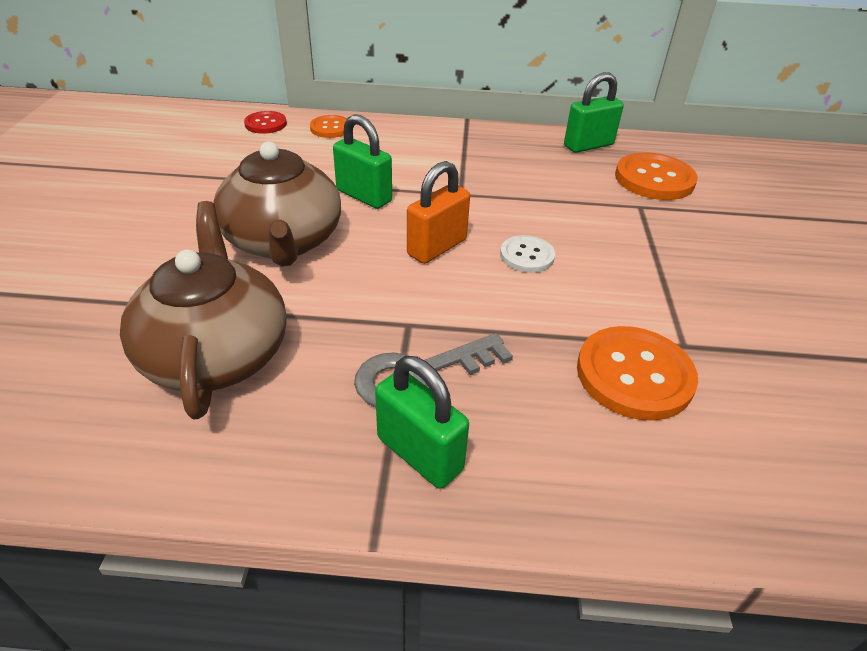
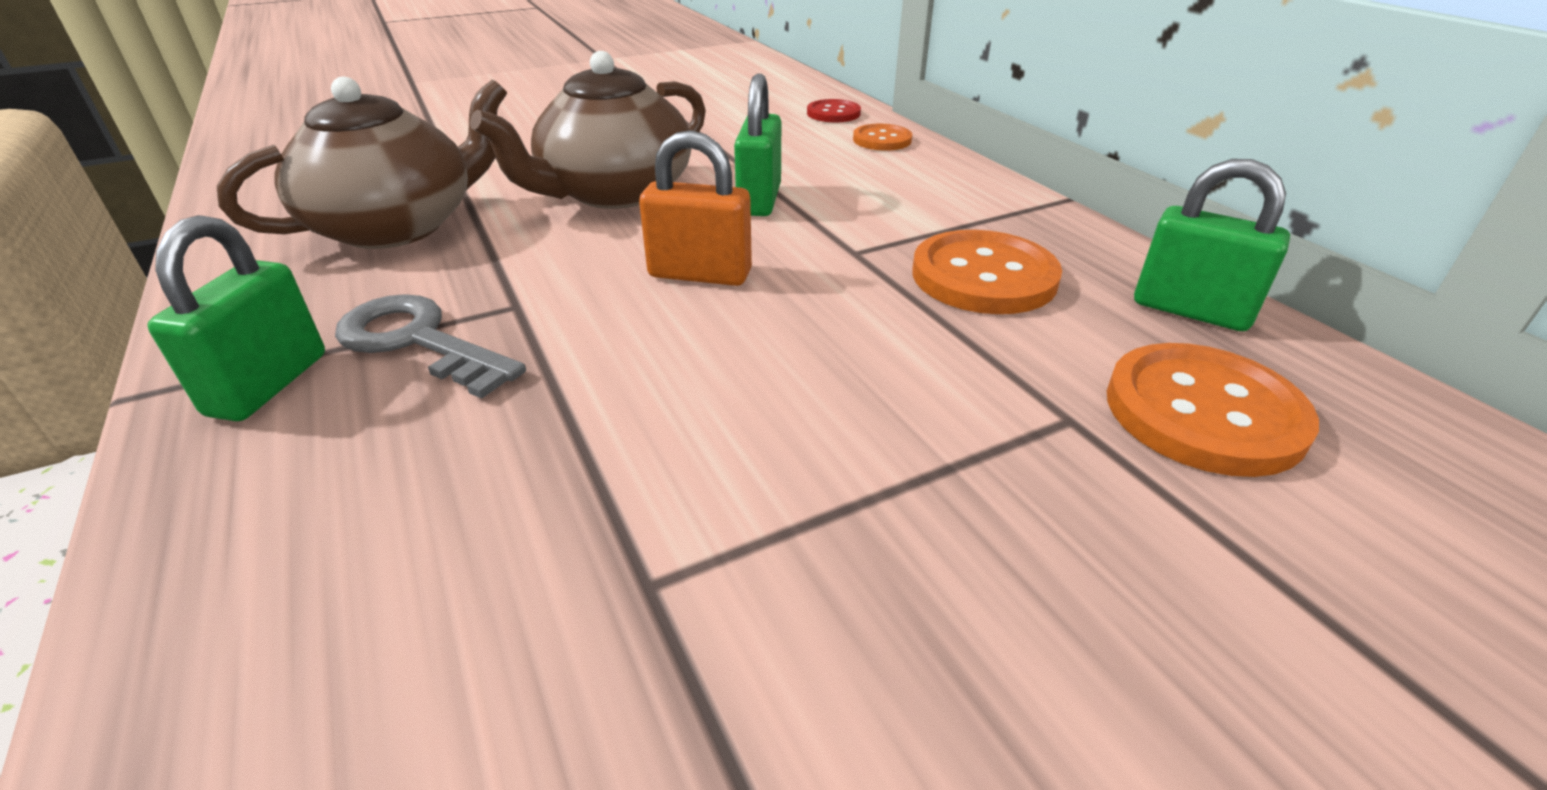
camera: 60 degrees right, 5 degrees down
(527, 256) = (756, 344): white button -> none
(634, 375) = (516, 535): orange button -> orange button (983, 276)

